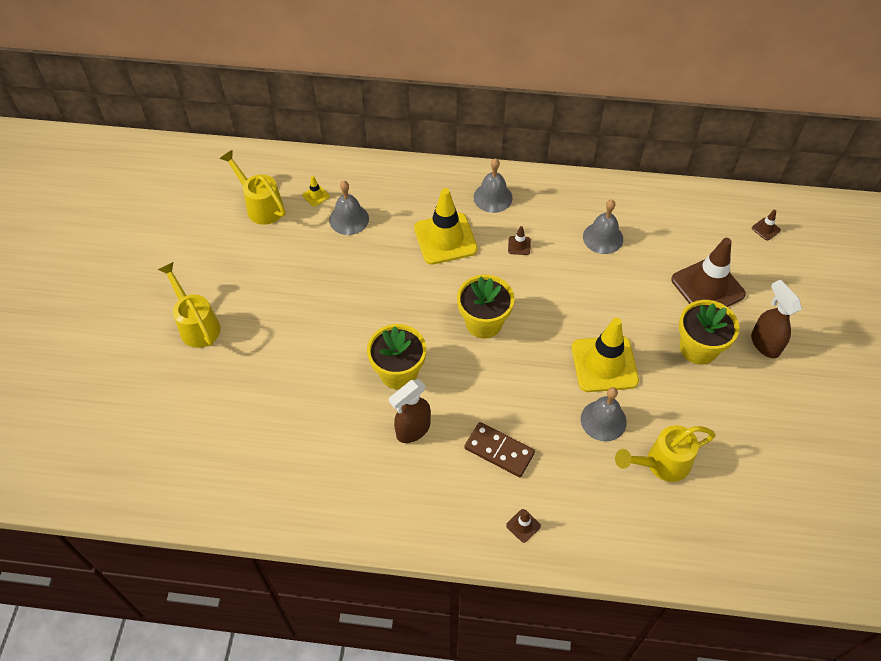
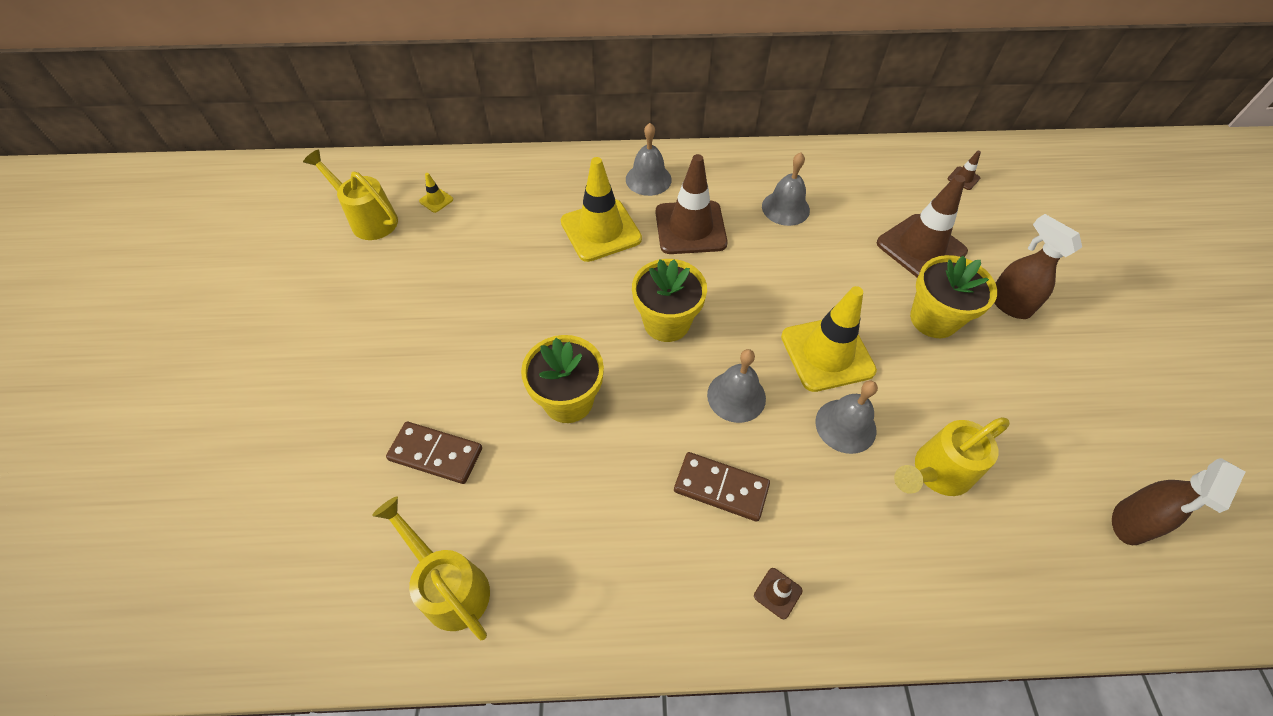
camera: 10 degrees left, 0 degrees up
(196, 324) = (289, 373): yellow watering can -> yellow watering can (449, 585)
(298, 398) = (436, 454): none -> brown domino
(349, 219) = (480, 222): grey bell -> grey bell (736, 396)
(412, 430) = (599, 476): brown spray bottle -> brown spray bottle (1129, 523)
(519, 245) = (690, 228): brown traffic cone -> brown traffic cone, size x2.48

